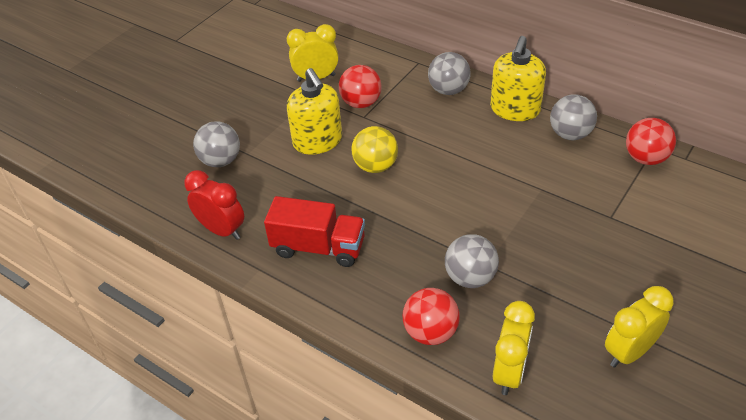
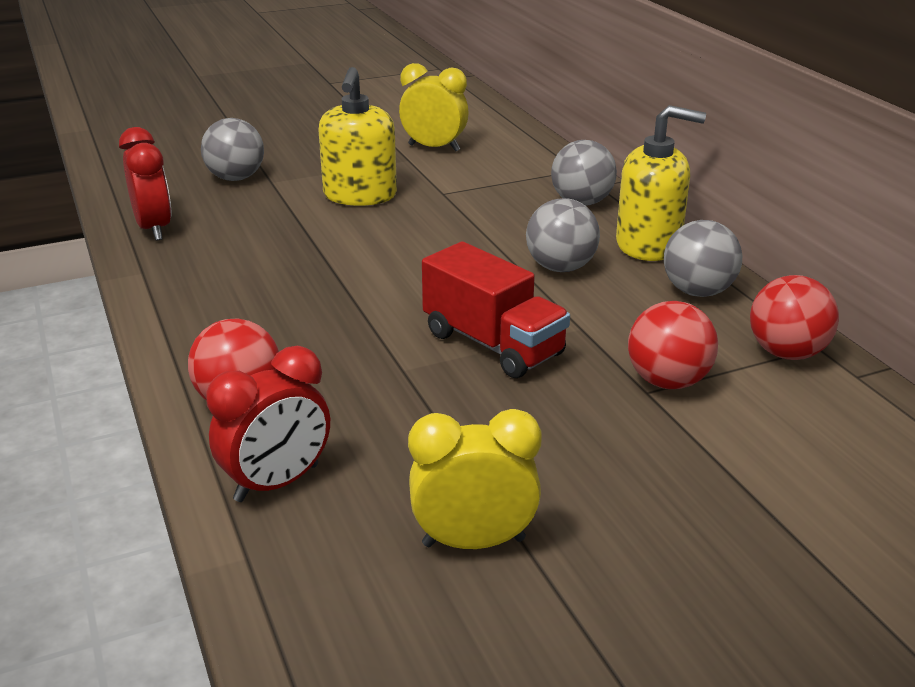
camera: 30 degrees right, 15 degrees down
(318, 247) = (229, 278): red truck -> red truck (493, 344)
(361, 103) = (456, 181): red ball -> red ball (667, 381)
(375, 166) = (395, 236): yellow ball -> none
(470, 277) = (363, 372): grey ball -> grey ball (560, 267)
(509, 372) = (277, 483): yellow clock -> red clock
(515, 109) = (648, 245): yellow soap dispenser -> yellow soap dispenser turned 135 degrees counterclockwise

